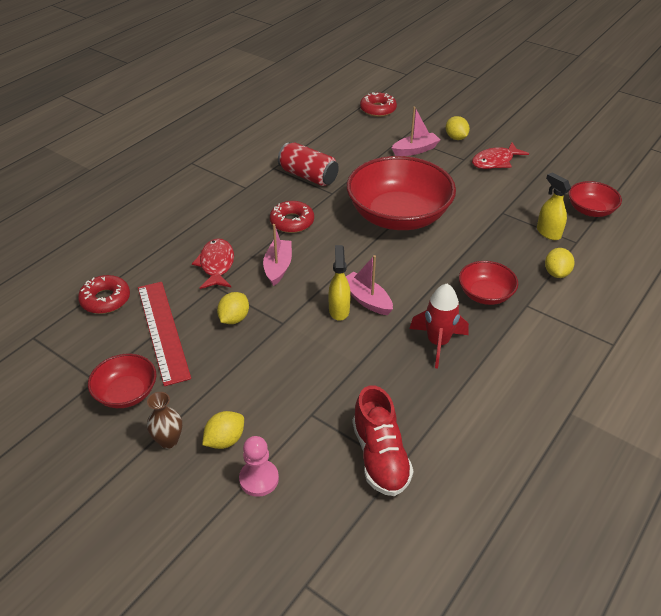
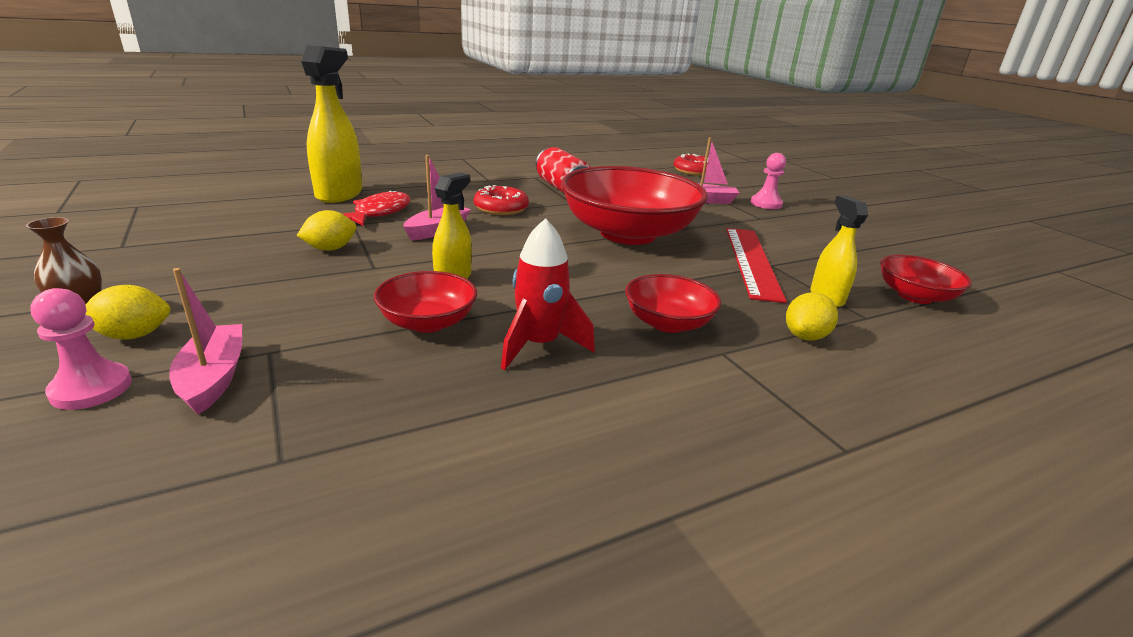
camera: 25 degrees right, 15 degrees down
(105, 299) = (241, 204): red donut -> none
(126, 393) = (127, 263): red bowl -> red bowl (428, 322)
(160, 255) = (339, 194): none -> yellow spray bottle
(163, 331) = (248, 235): red ruler -> red ruler (752, 261)
(366, 300) = (499, 280): pink boat -> pink boat (213, 377)
(380, 457) = (276, 435): red shoe -> none
(456, 138) = (766, 204): yellow lemon -> pink pawn
(495, 161) = (801, 228): red fish -> none

